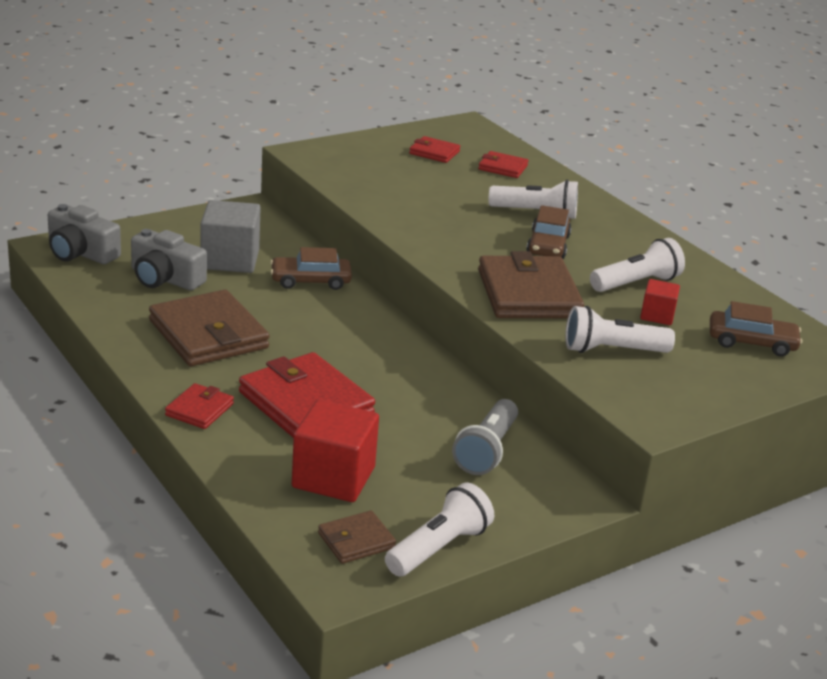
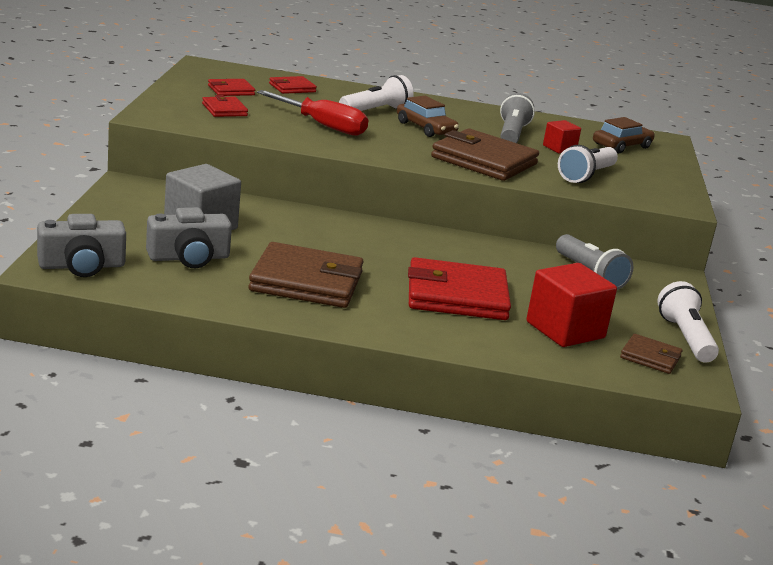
camera: 50 degrees left, 5 degrees down
(199, 409) = (414, 331): red wallet -> red wallet (224, 110)
(310, 281) = (283, 218): brown car -> none
(356, 541) = (650, 357): brown wallet -> brown wallet turned 75 degrees counterclockwise
(442, 208) = (322, 125): none -> red screwdriver
(636, 283) = (512, 134): white flashlight -> grey flashlight

